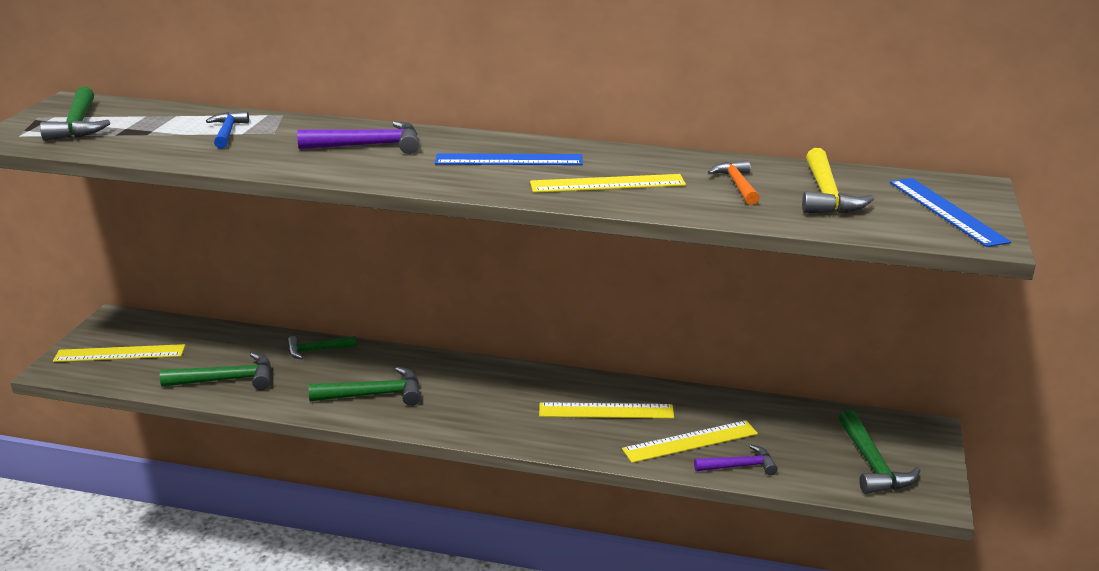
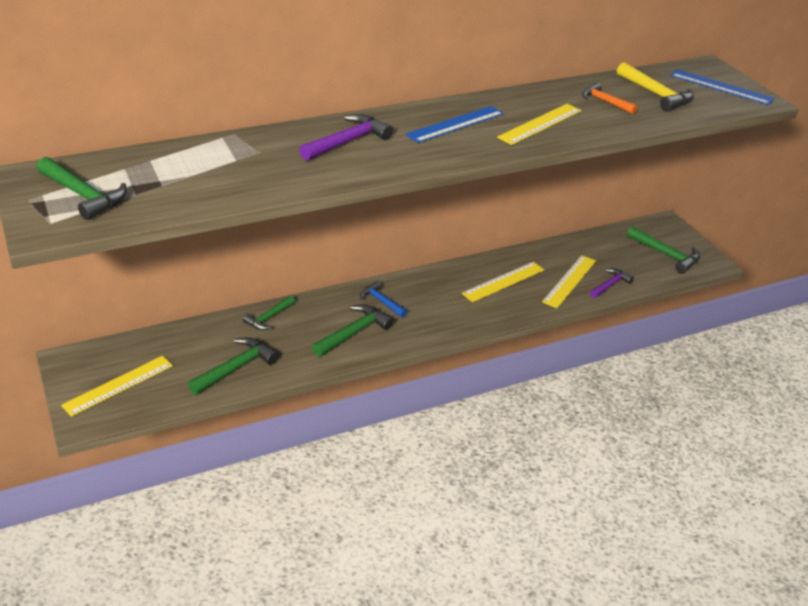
camera: 40 degrees left, 10 degrees up
(227, 132) = (223, 162): blue hammer -> blue hammer (381, 301)

